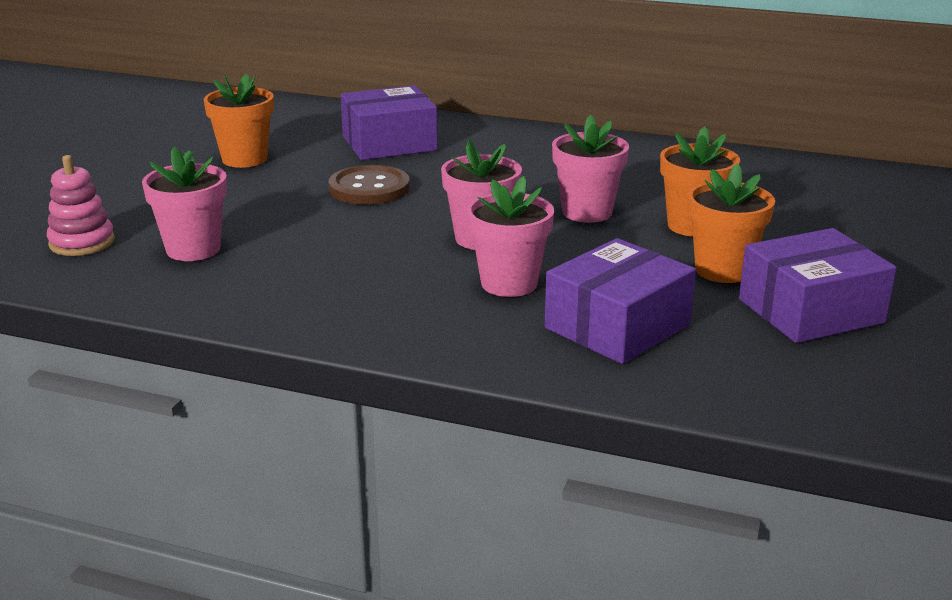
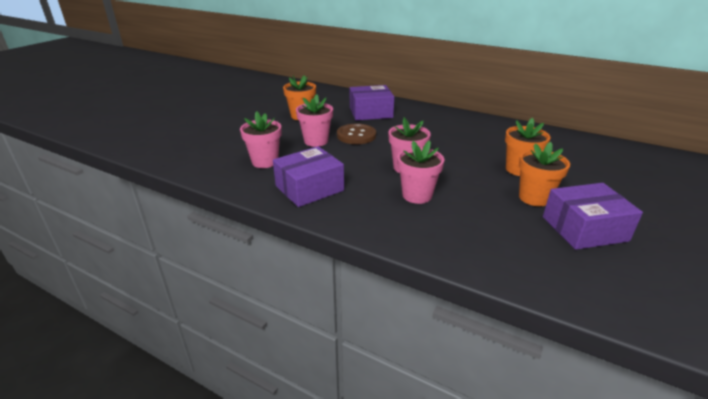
camera: 10 degrees right, 5 degrees up
(82, 242) = (215, 153): pink stacking toy -> none
(587, 212) = (463, 157): pink flower pot -> pink flower pot (316, 141)
(617, 326) = (472, 228): purple box -> purple box (309, 188)

